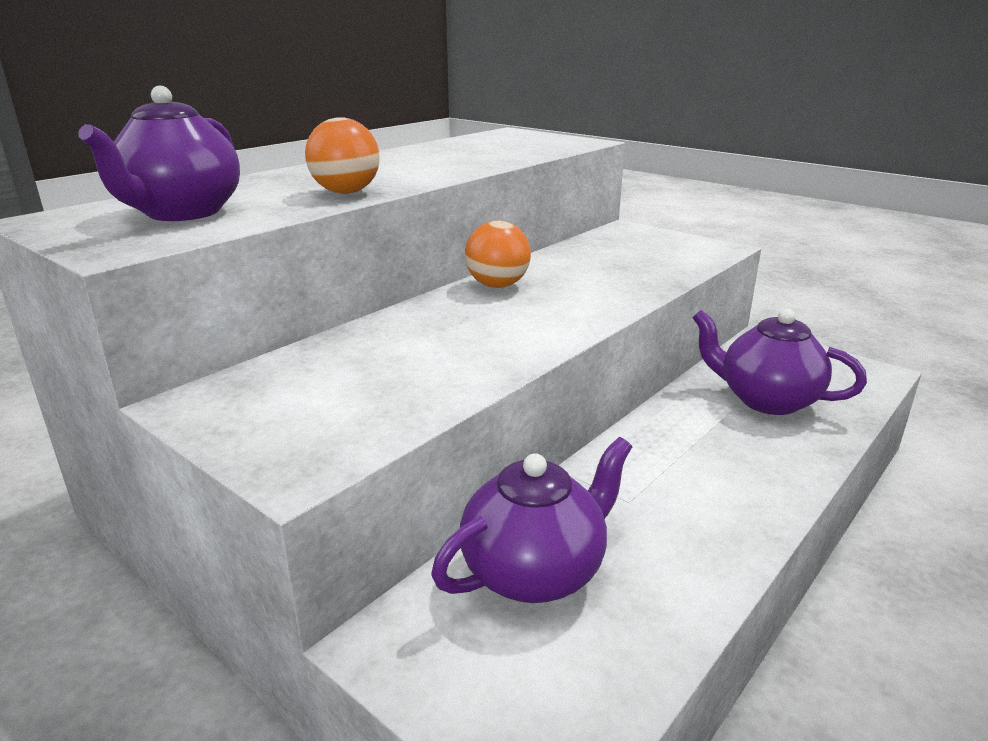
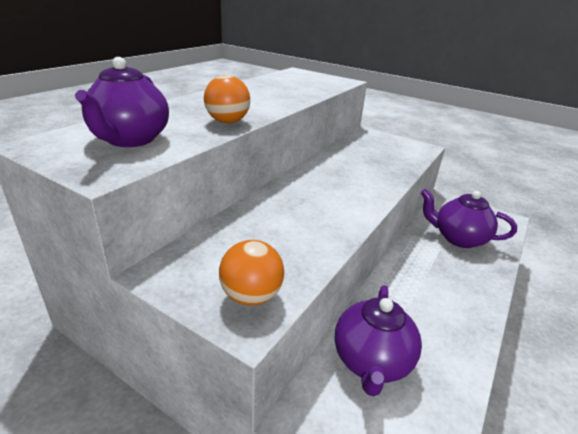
camera: 10 degrees left, 5 degrees up
(497, 285) = (311, 175): orange ball -> orange ball (251, 296)
(535, 572) = (371, 362): purple teapot -> purple teapot turned 150 degrees clockwise

